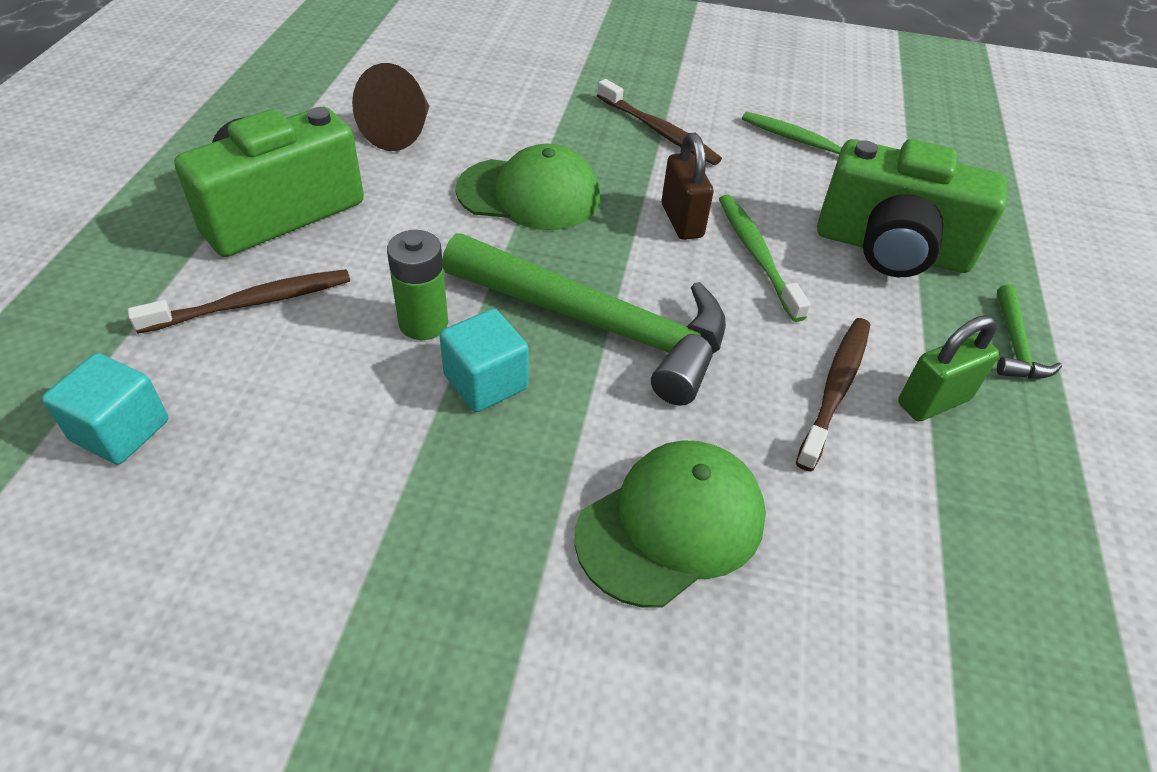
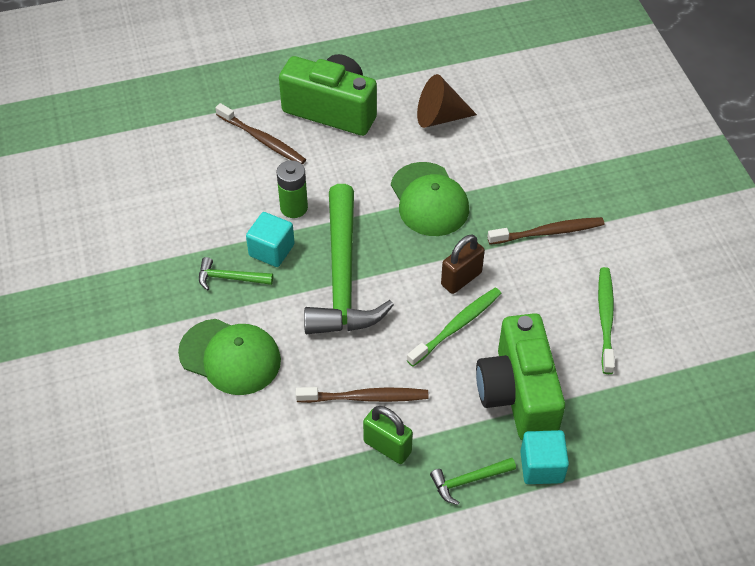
camera: 65 degrees right, 5 degrees up
(120, 430) = (164, 146): turquoise cube -> turquoise cube (541, 466)
(502, 457) = (230, 278): none -> green hammer
(659, 131) = (548, 232): brown toothbrush -> brown toothbrush turned 120 degrees counterclockwise

